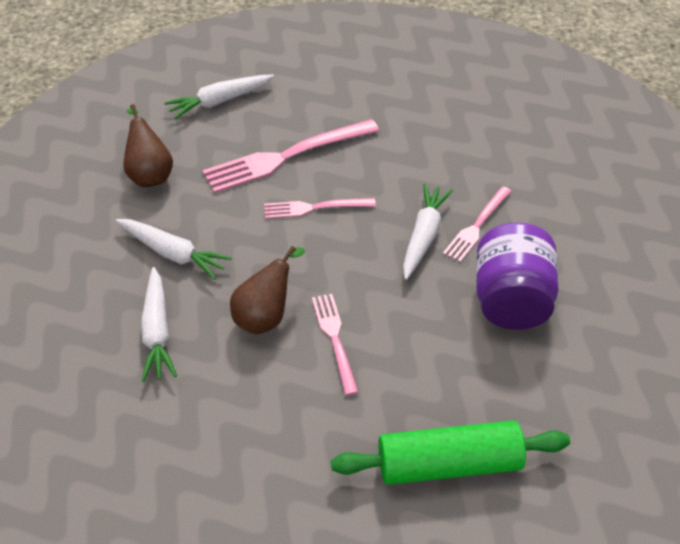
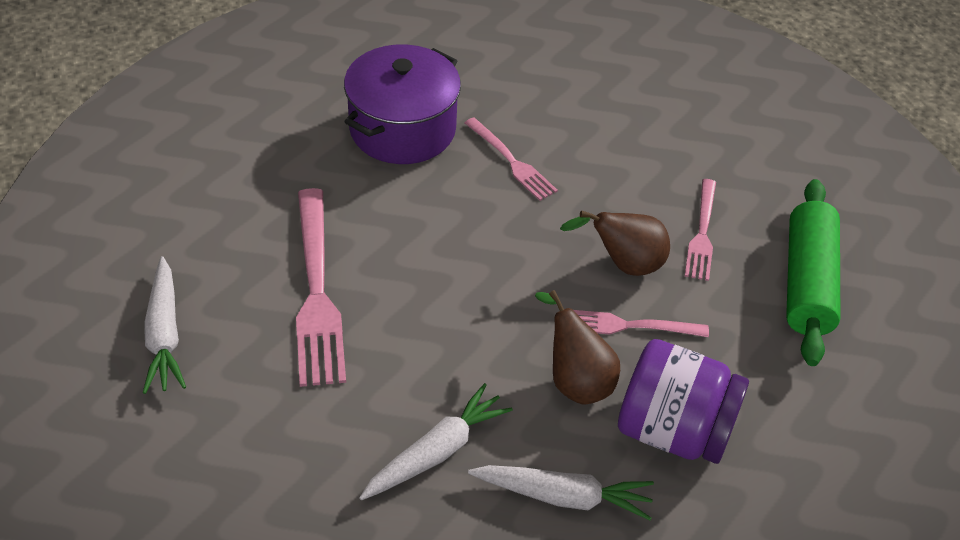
camera: 75 degrees left, 0 degrees up
(149, 174) = (271, 448): brown pear -> brown pear (623, 264)
(314, 208) = (421, 289): pink fork -> pink fork (702, 233)
(423, 236) = (508, 207): white carrot -> none
(472, 155) = (402, 129): none -> purple pot
(511, 300) = (623, 171): purple jar -> purple jar (673, 429)

